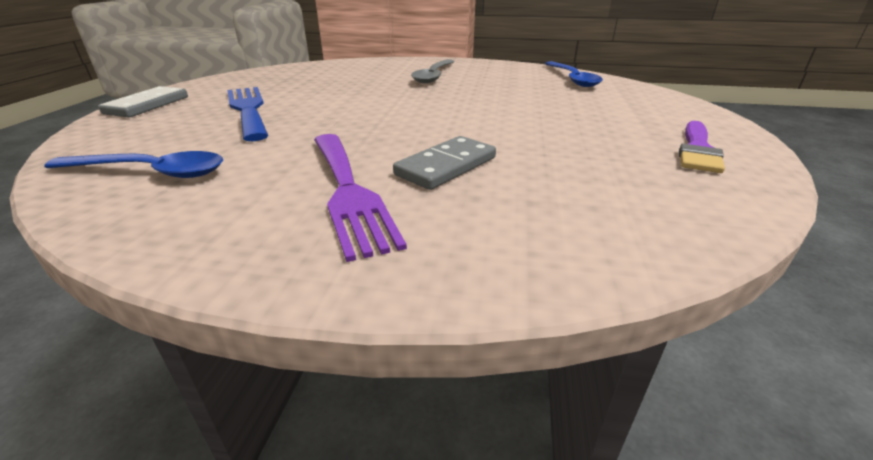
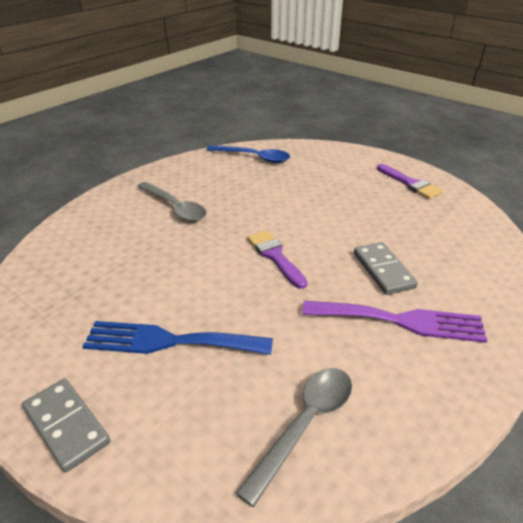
camera: 60 degrees left, 5 degrees up
(150, 172) = (305, 424): blue spoon -> grey spoon
(406, 117) = (275, 256): none -> purple brush

